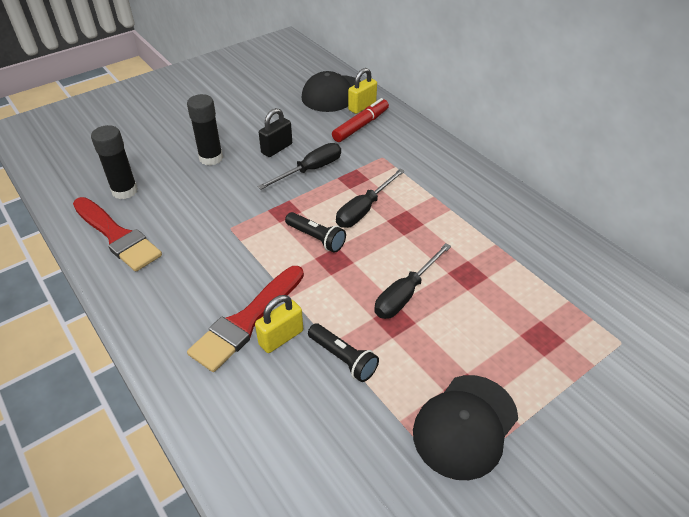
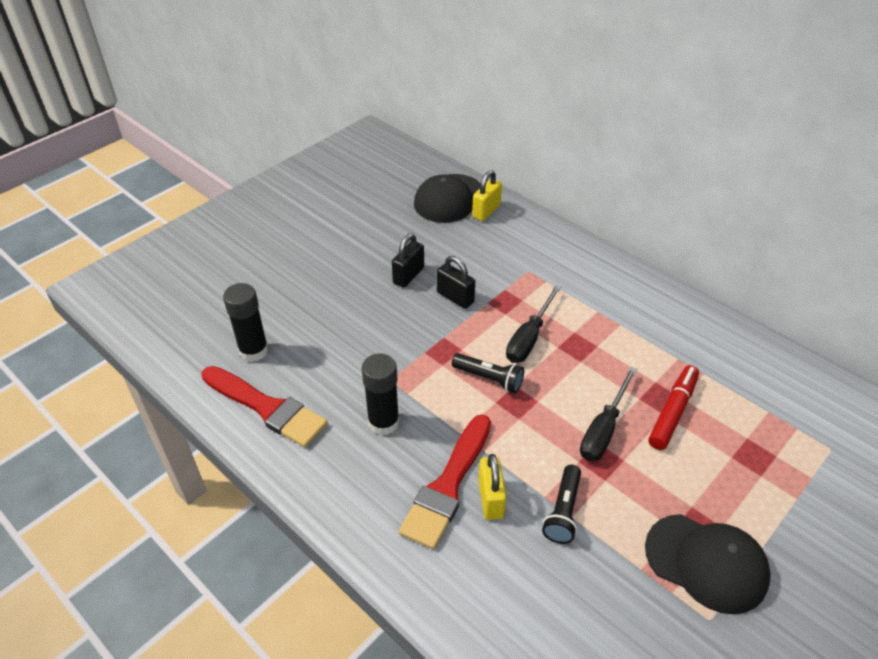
camera: 10 degrees left, 0 degrees up
(211, 158) = (338, 297): black glue stick -> black glue stick (383, 422)
(281, 337) = (491, 499): yellow padlock -> yellow padlock turned 45 degrees counterclockwise
(310, 170) = (455, 297): black screwdriver -> black padlock
(343, 358) = (563, 511): black flashlight -> black flashlight turned 75 degrees clockwise
(361, 126) = (493, 235): red marker -> red marker (673, 412)
(465, 426) = (706, 563): black cap -> black cap turned 90 degrees counterclockwise

